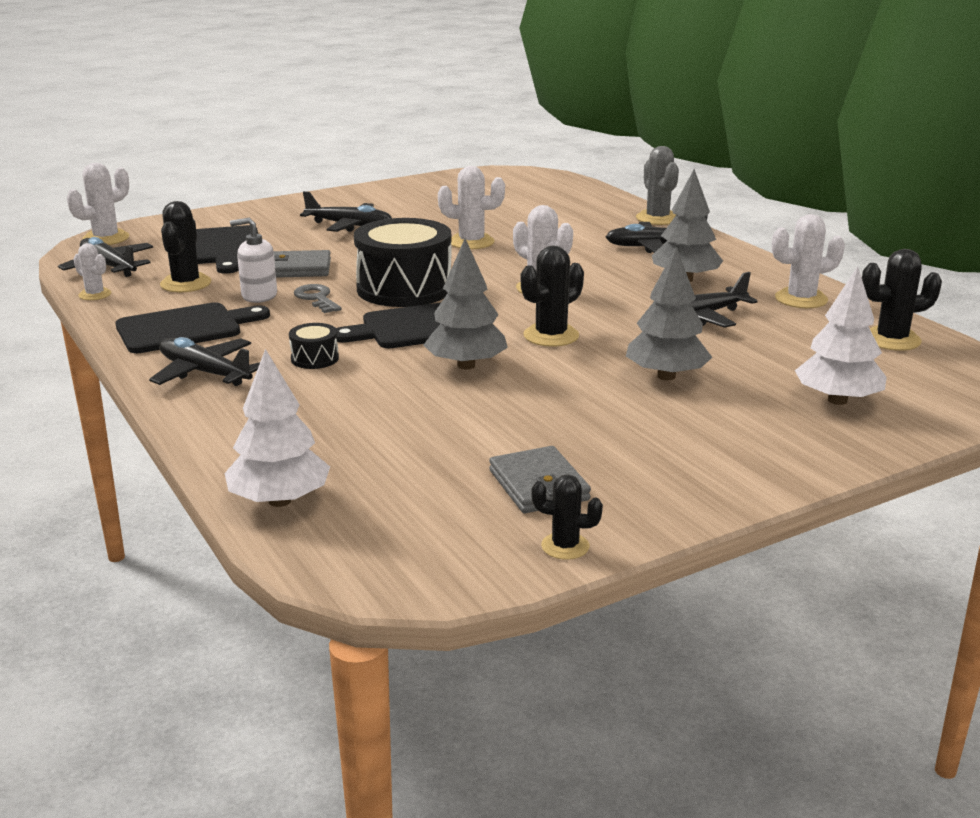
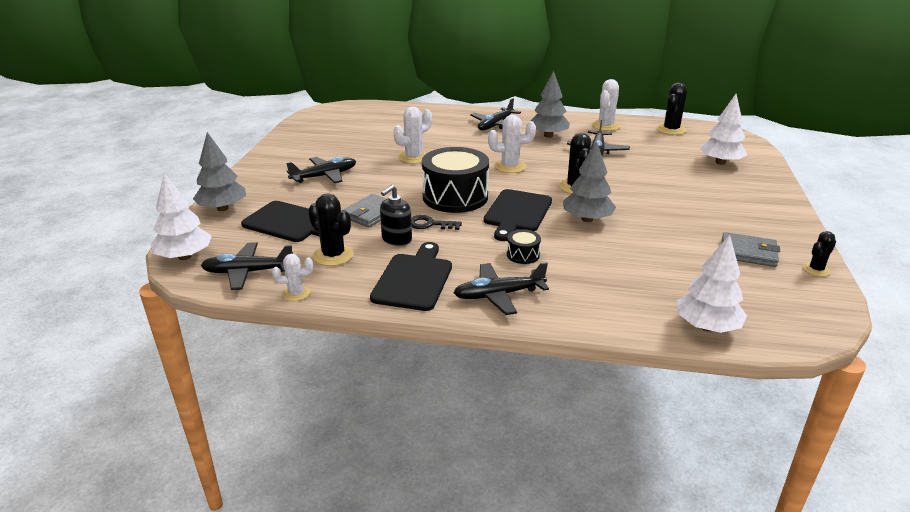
camera: 50 degrees left, 5 degrees up
(106, 238) = (184, 256): white cactus -> white tree
(259, 296) = (396, 239): white soap dispenser -> black soap dispenser
(317, 298) = (430, 224): grey key -> black key
(657, 218) = (459, 110): grey cactus -> none
(666, 376) = (657, 182): grey tree -> grey tree (222, 208)

